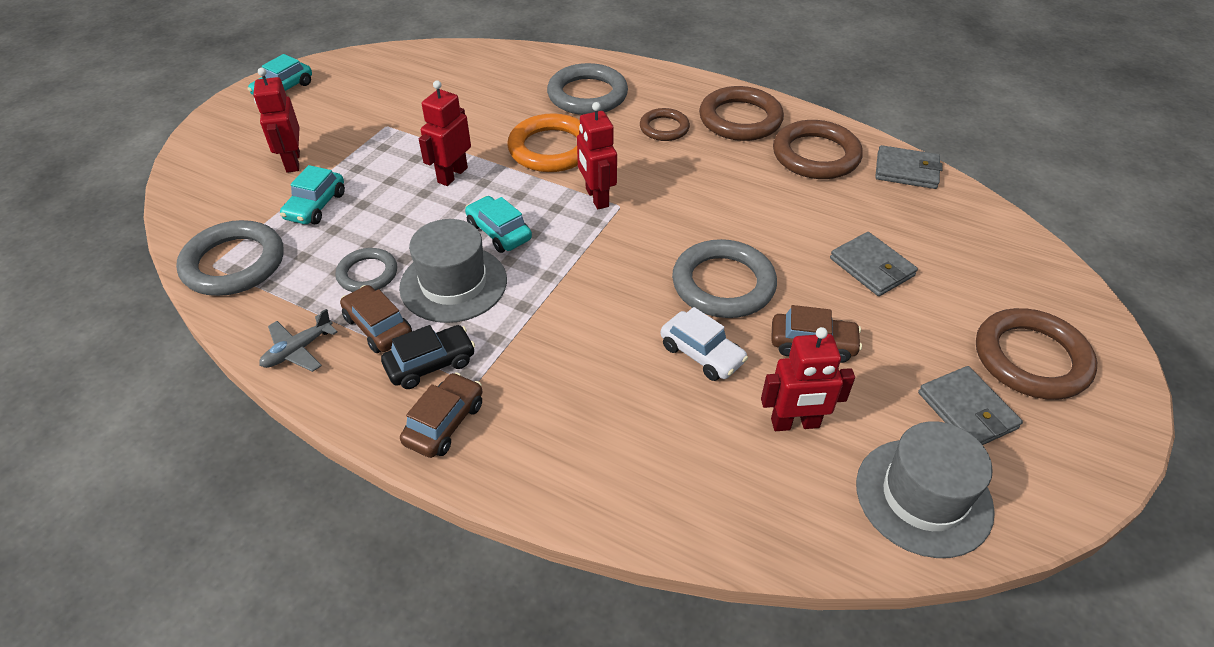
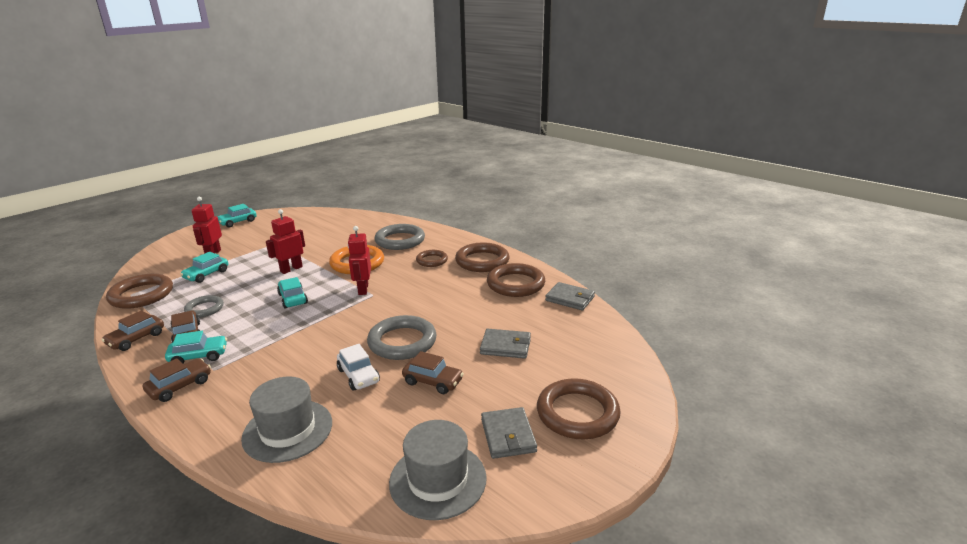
camera: 15 degrees right, 20 degrees down
(234, 263) = (141, 295): grey ring -> brown ring
(298, 350) = (136, 339): grey plane -> brown car
(430, 364) = (199, 356): black car -> turquoise car
(453, 284) = (246, 320): grey hat -> grey hat (288, 430)
(795, 424) = (386, 423): red robot -> none
(871, 267) = (505, 346): grey wallet -> grey wallet turned 60 degrees counterclockwise

